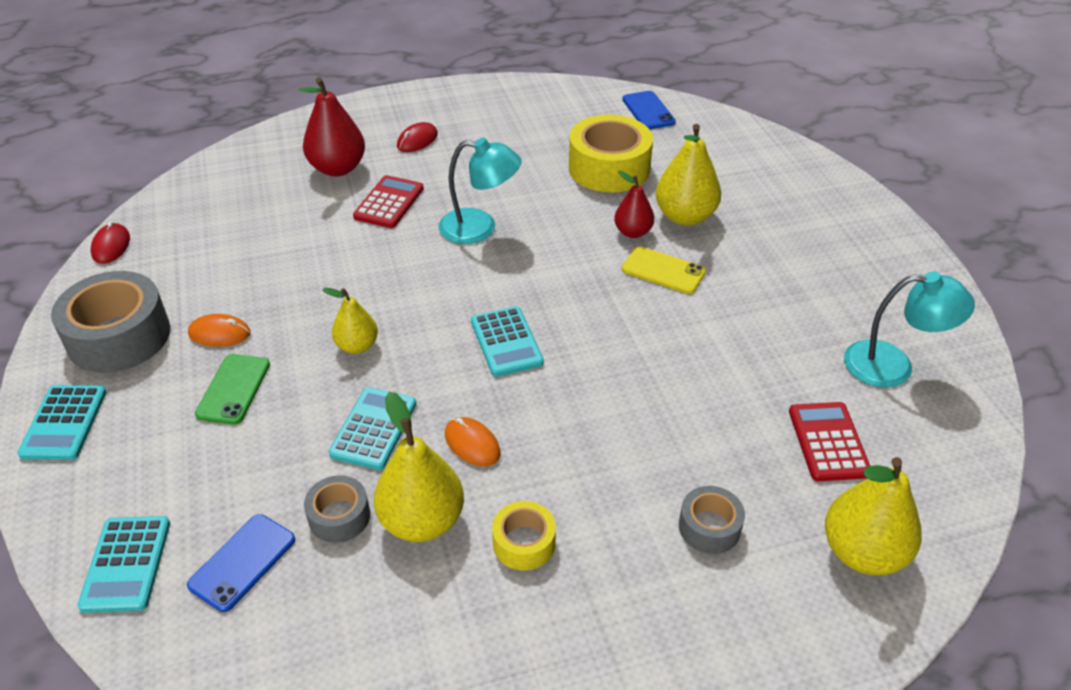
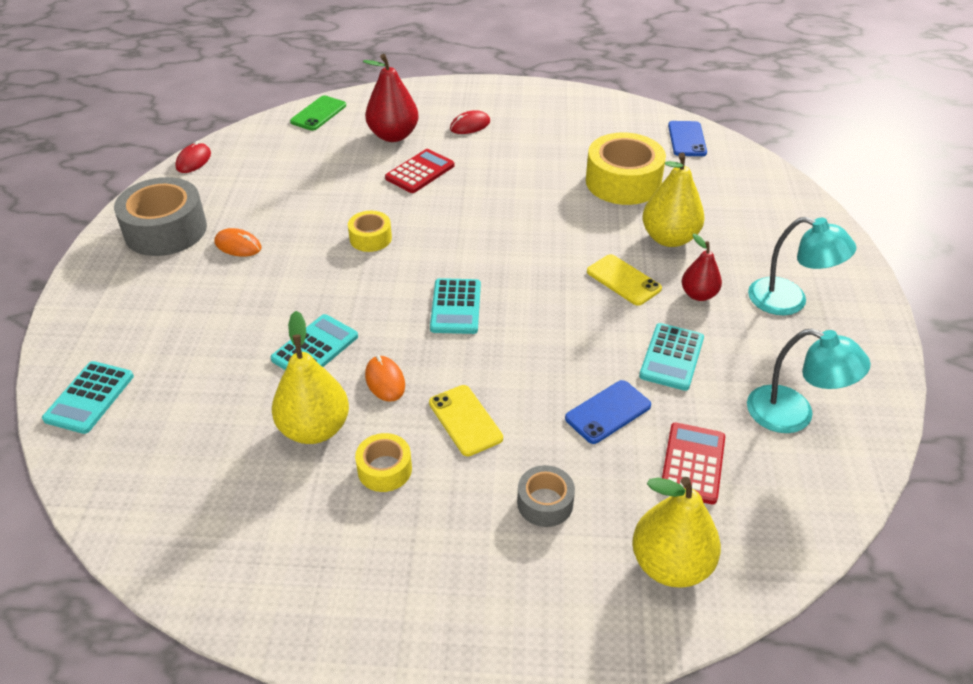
camera: 20 degrees right, 0 degrees up
(64, 423) = (97, 284): turquoise calculator -> turquoise calculator (671, 357)
(233, 389) = (227, 290): green phone -> green phone (318, 113)
(242, 562) = (168, 420): blue phone -> blue phone (608, 412)
(339, 516) = (255, 407): grey tape -> none
(357, 346) = (335, 280): yellow pear -> none
(372, 289) = (370, 238): none -> yellow tape
(480, 228) = (483, 209): turquoise lamp -> turquoise lamp (789, 301)
(581, 463) = (465, 420): none -> yellow phone
(633, 232) = (614, 241): red pear -> red pear (698, 295)

